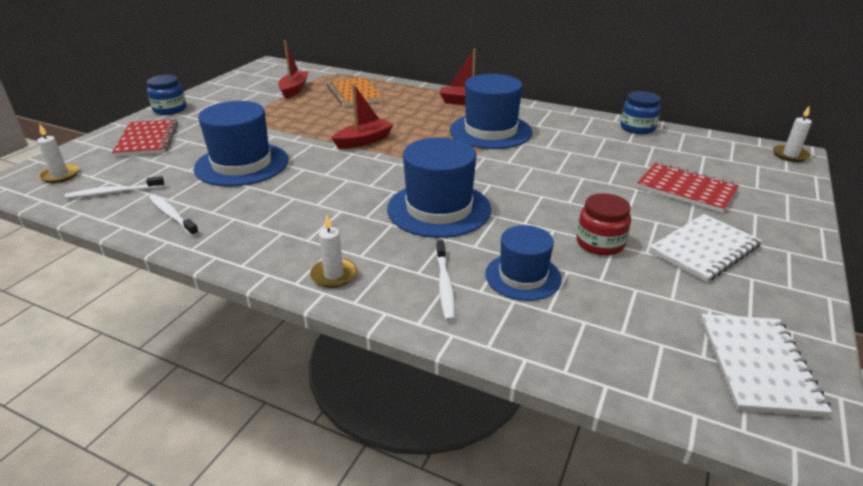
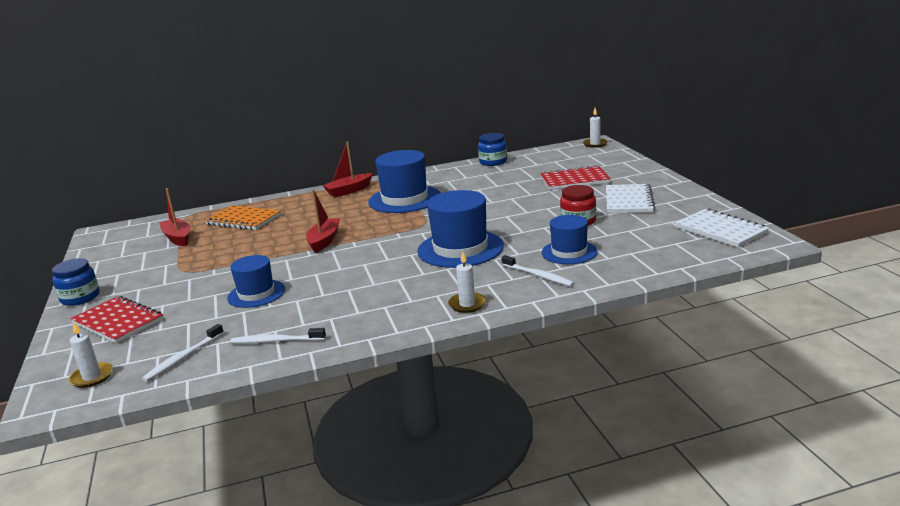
camera: 40 degrees left, 10 degrees down
(242, 164) = (256, 294): blue hat -> blue hat, size x0.62

